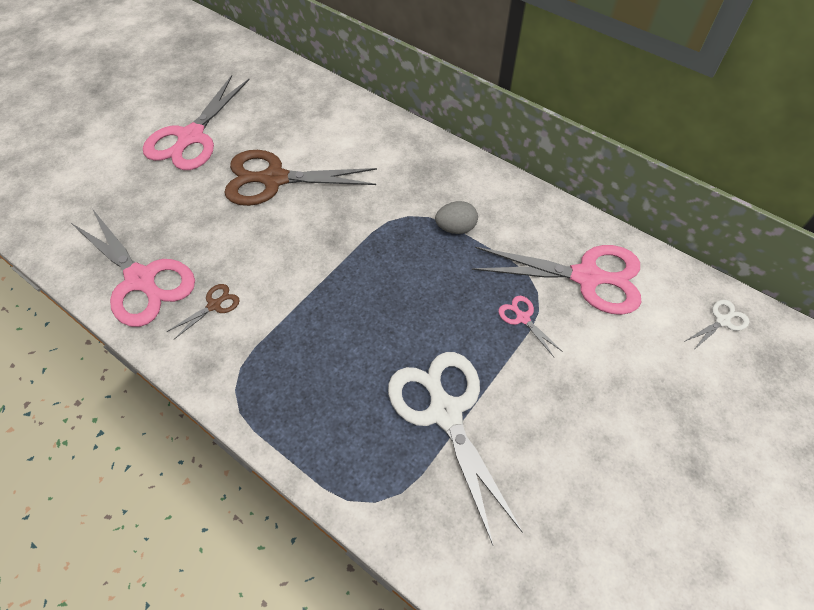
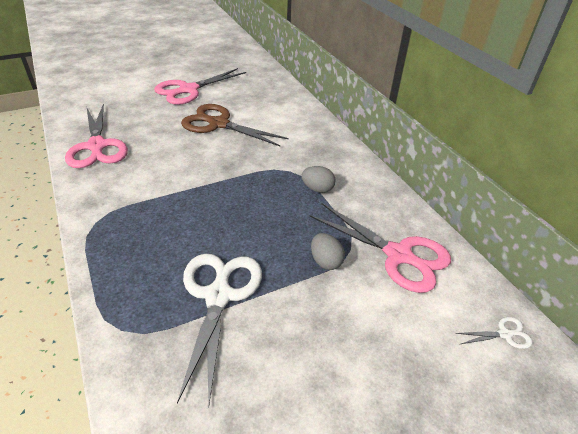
camera: 25 degrees right, 15 degrees down
(214, 305) = (125, 174): brown scissors -> none
(523, 318) = (325, 261): pink scissors -> grey egg

